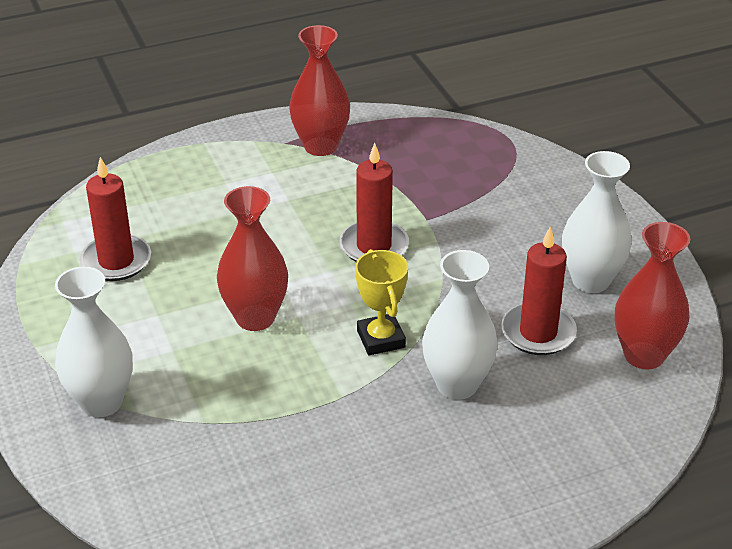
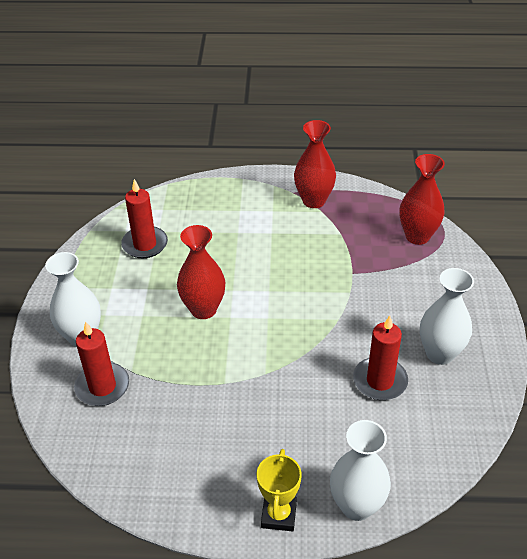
camera: 25 degrees right, 5 degrees up
(374, 246) = (306, 282): red candle -> red candle (102, 386)
(381, 339) = (272, 350): yellow trophy -> yellow trophy (279, 515)
(457, 385) = (302, 401): white vase -> white vase (356, 506)
(644, 355) = (445, 424): red vase -> red vase (417, 236)

